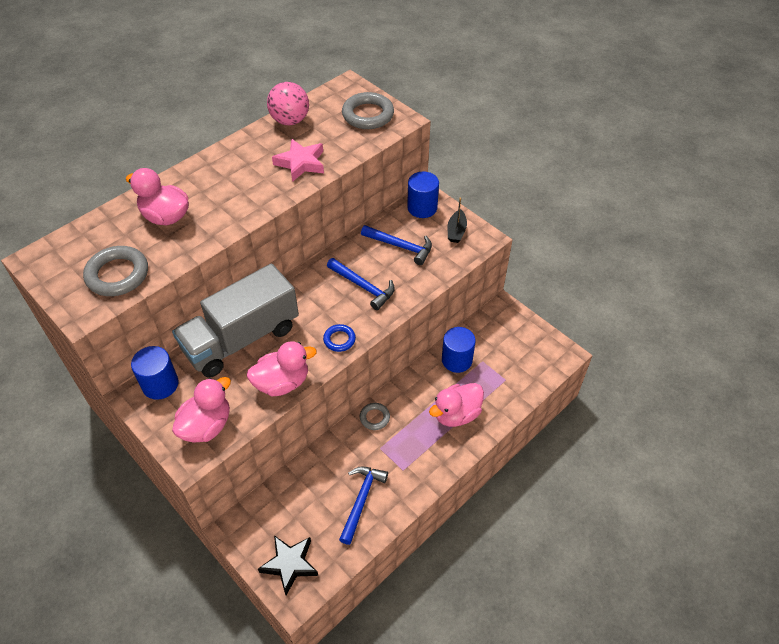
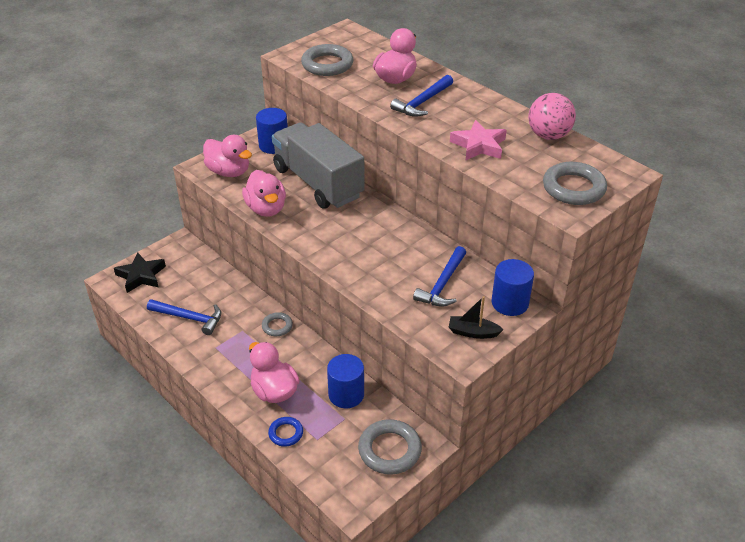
camera: 90 degrees right, 10 degrees down
(339, 339) = (312, 241): blue ring -> blue ring (286, 433)
(363, 287) = (381, 256): blue hammer -> blue hammer (422, 102)
(511, 331) = (389, 450): none -> grey ring

